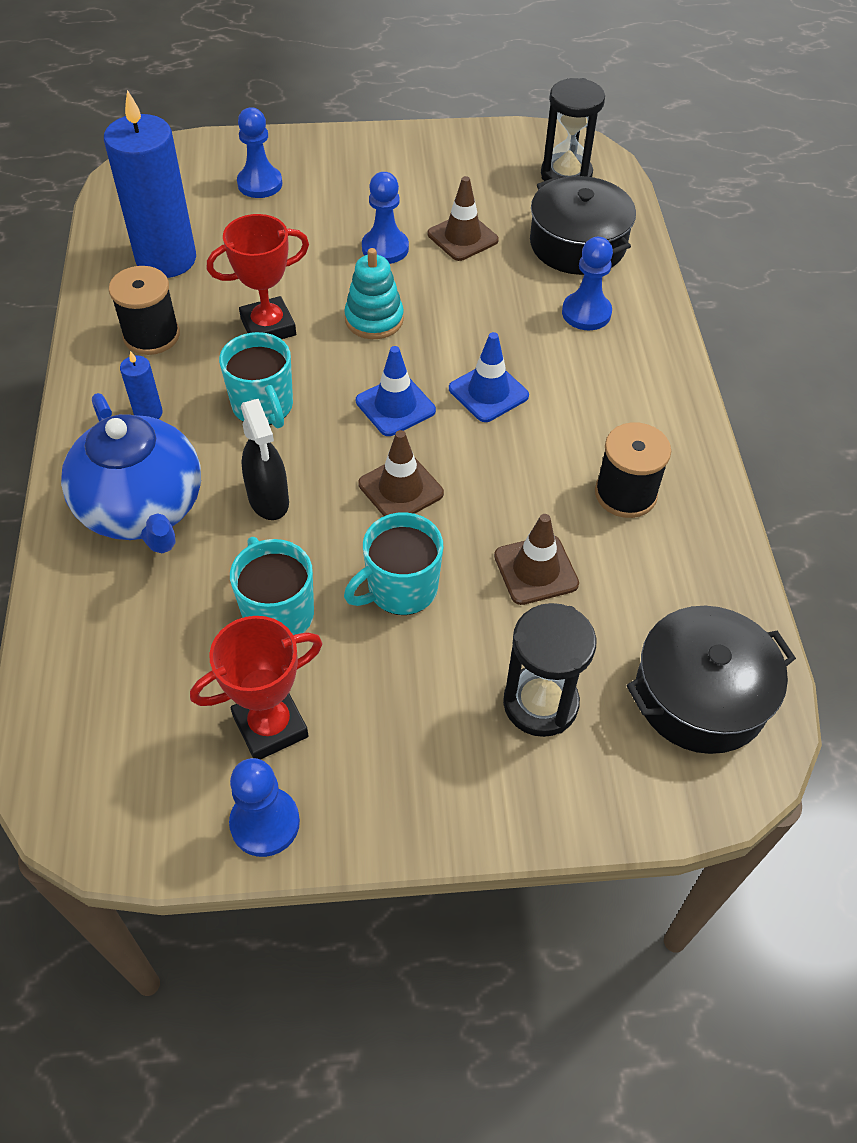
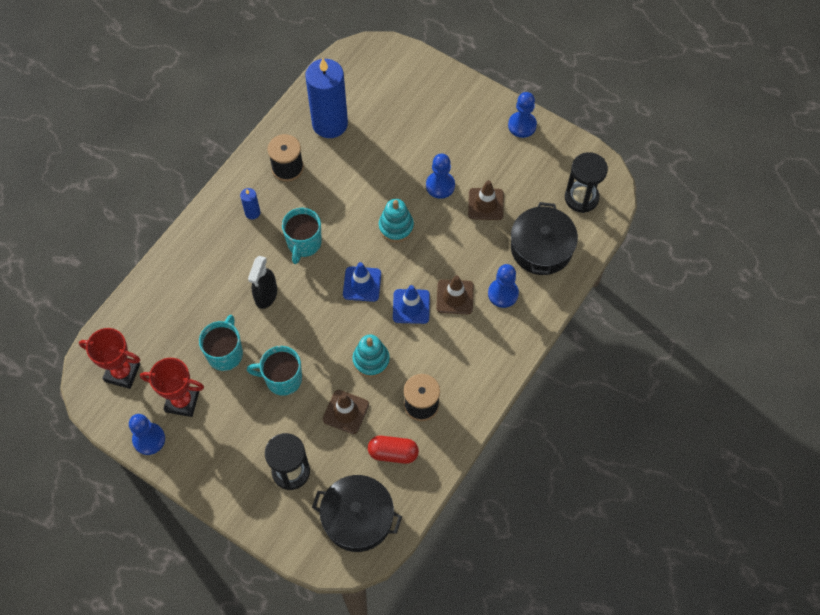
camera: 40 degrees right, 10 degrees up
(143, 509) = (212, 263): blue teapot -> none
(260, 184) = (414, 101): blue pawn -> blue pawn (522, 125)
(268, 327) = (343, 198): red trophy -> red trophy (122, 373)
(401, 489) = (325, 330): brown traffic cone -> brown traffic cone (455, 297)
(502, 485) = (371, 360): none -> turquoise stacking toy
(654, 576) = (393, 453): none -> red capsule

